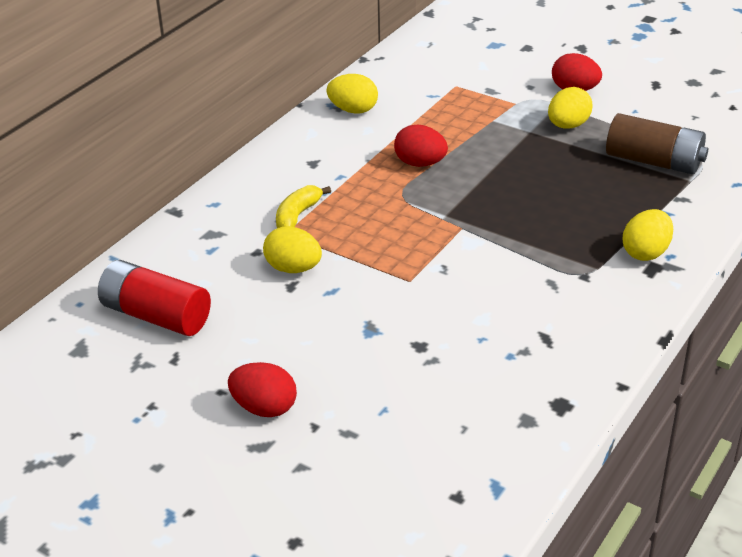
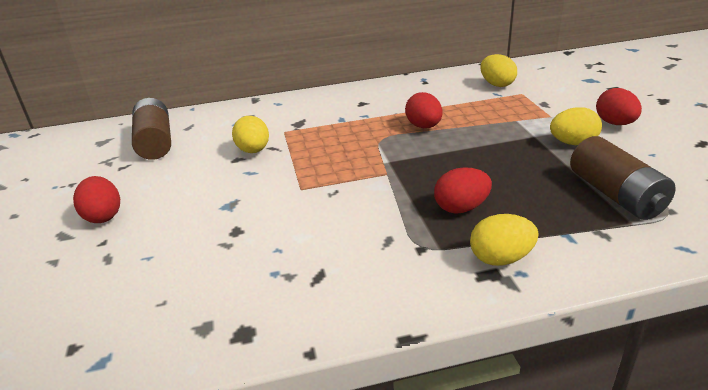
camera: 45 degrees right, 5 degrees down
(156, 315) = (155, 142): red battery -> brown battery
(297, 216) = (305, 125): yellow banana -> none
(353, 110) = (431, 85): yellow egg -> yellow egg (497, 84)
(566, 228) = (461, 208): none -> red egg

